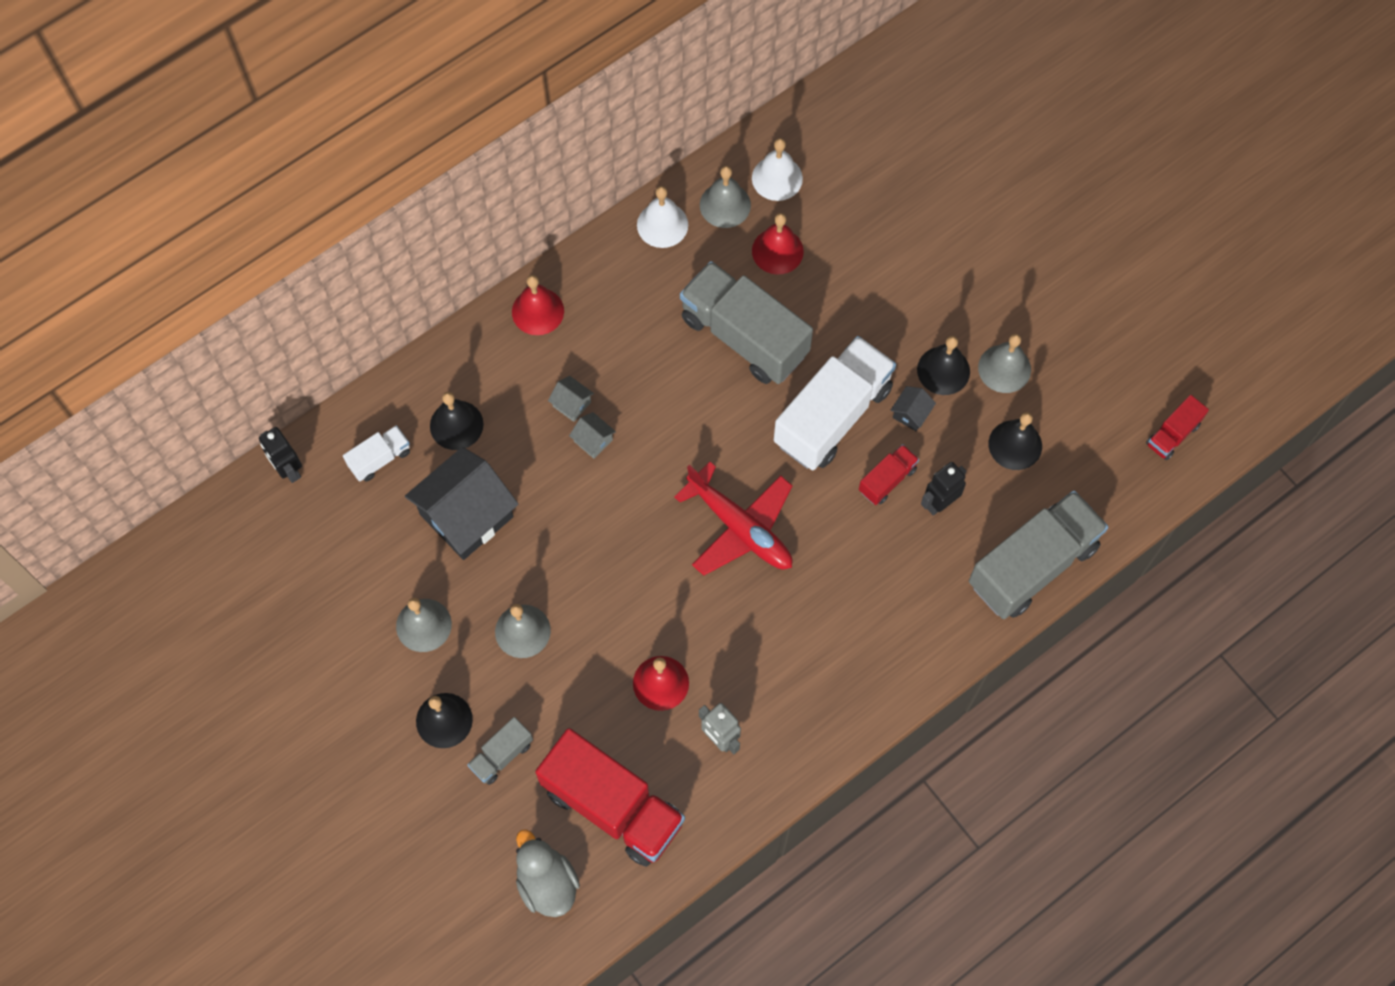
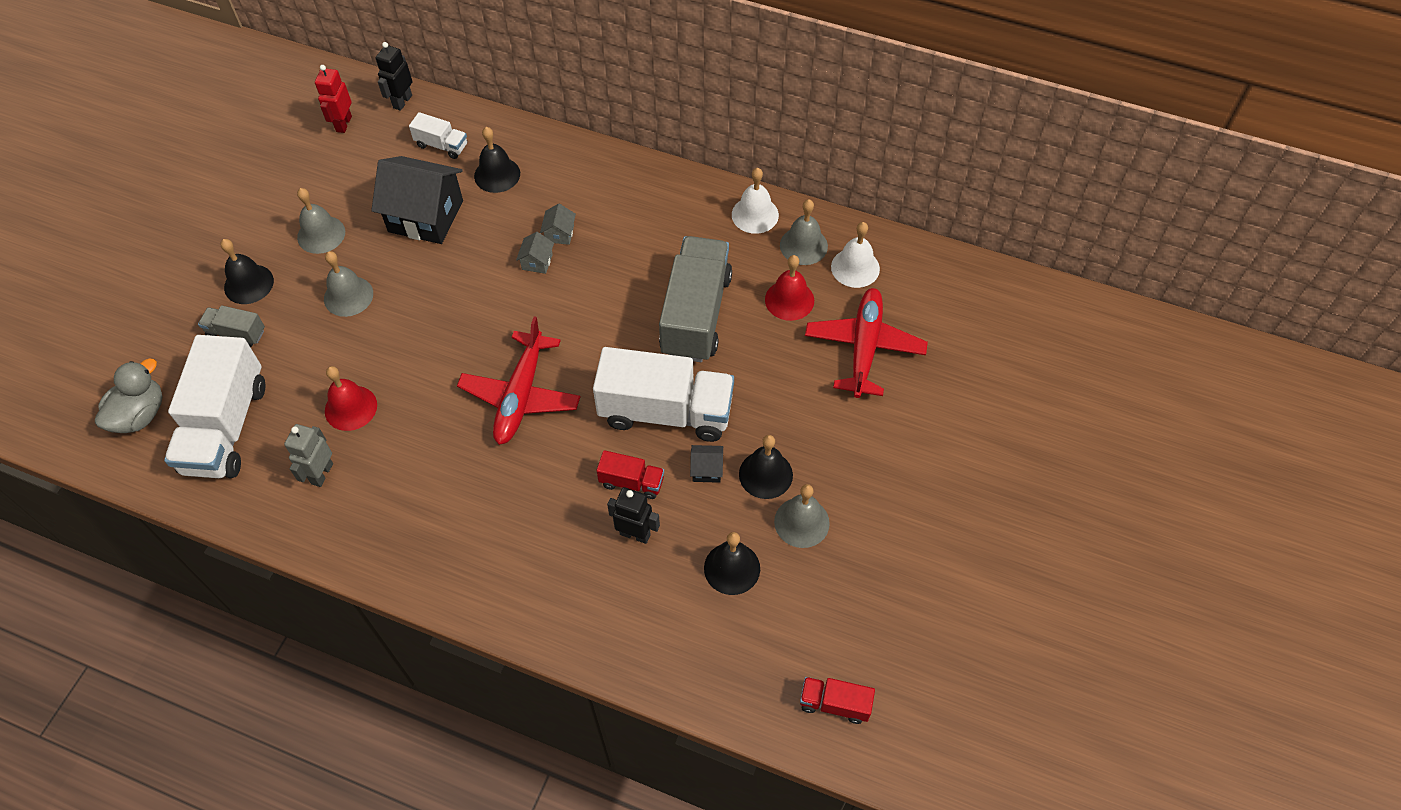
camera: 60 degrees right, 10 degrees down
(280, 541) = (343, 124): none -> red robot
(538, 311) = (624, 176): red bell -> none
(612, 806) = (226, 427): red truck -> white truck
(865, 221) = (864, 347): none -> red plane
(1032, 565) = (620, 642): grey truck -> none

